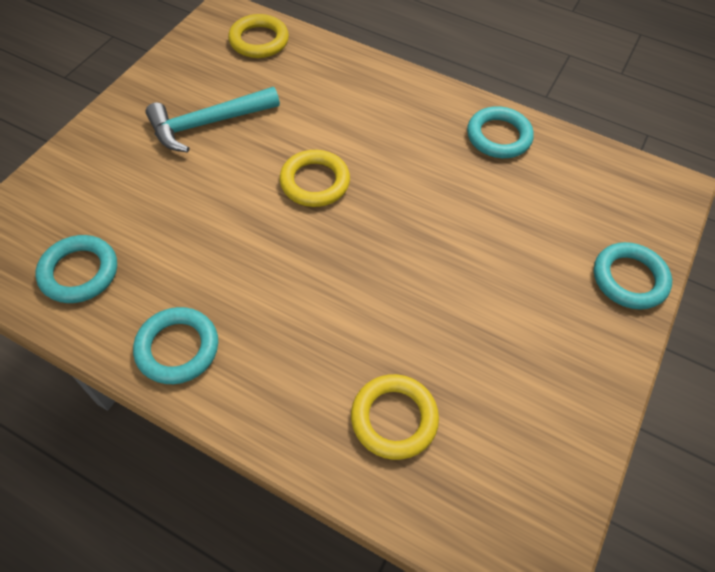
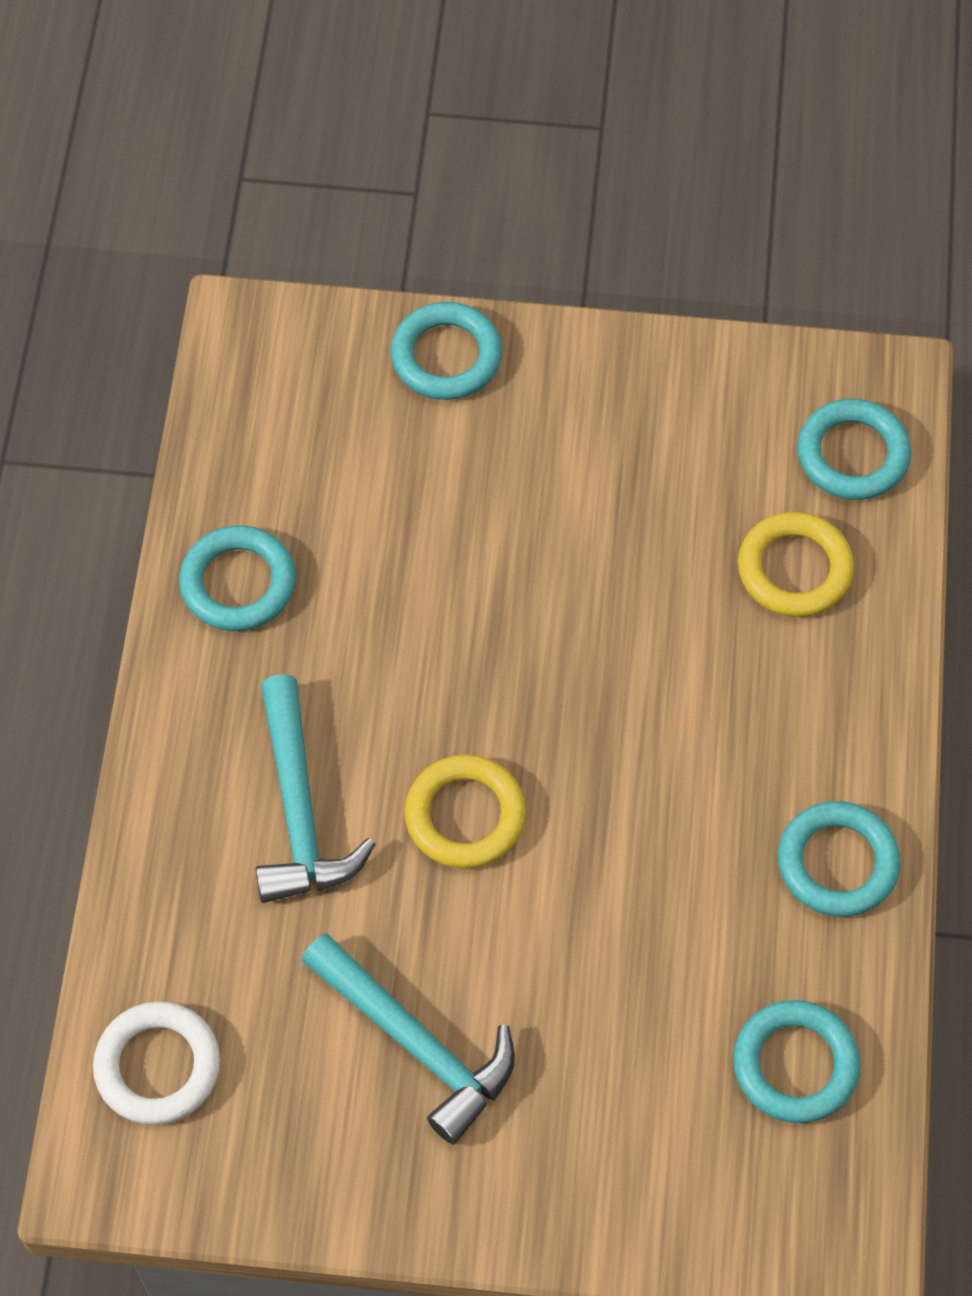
camera: 110 degrees left, 5 degrees up
(259, 41) = (158, 1066): yellow ring -> white ring
(355, 120) = (299, 810): none -> turquoise hammer
(475, 506) = (852, 454): none -> turquoise ring

